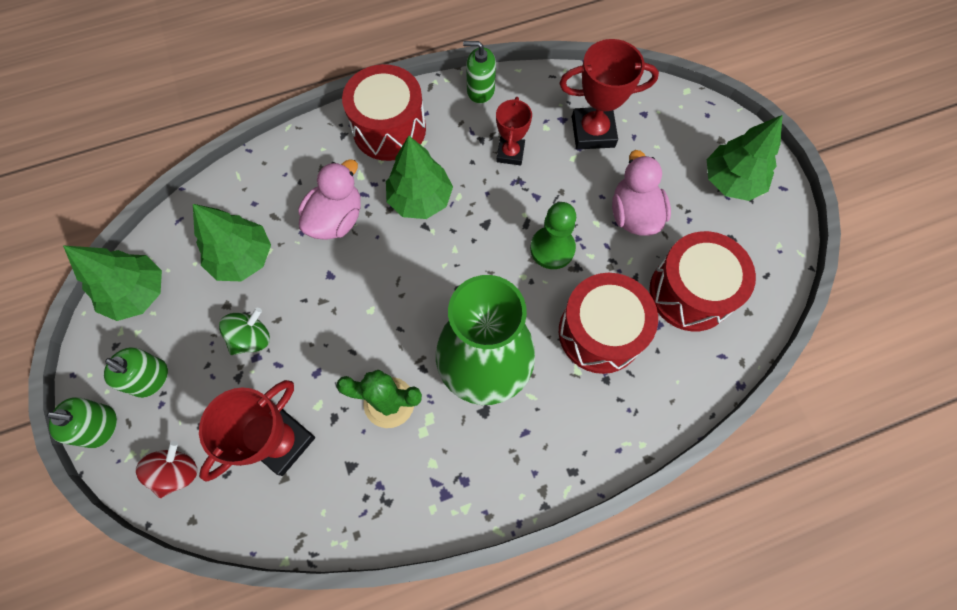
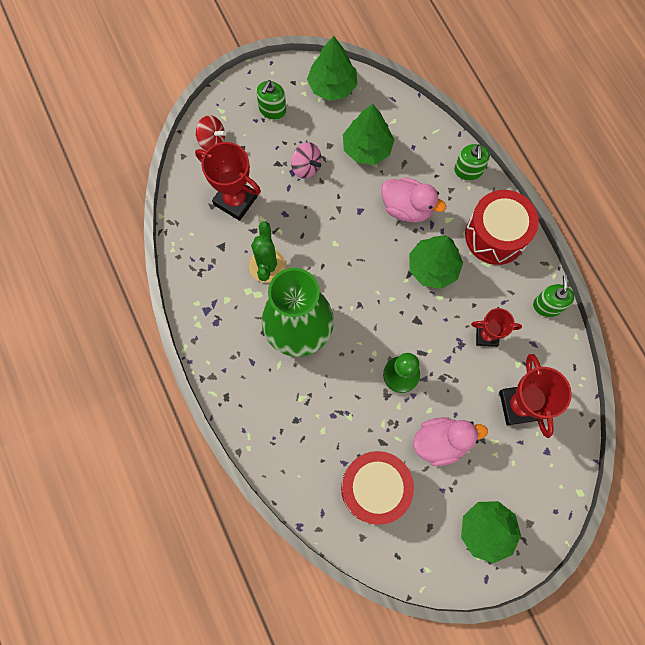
camera: 85 degrees right, 5 degrees up
(100, 426) = (238, 88): green soap dispenser -> green soap dispenser (468, 170)
(252, 338) = (306, 167): green spinning top -> pink spinning top
(600, 332) = (333, 415): red drum -> none

